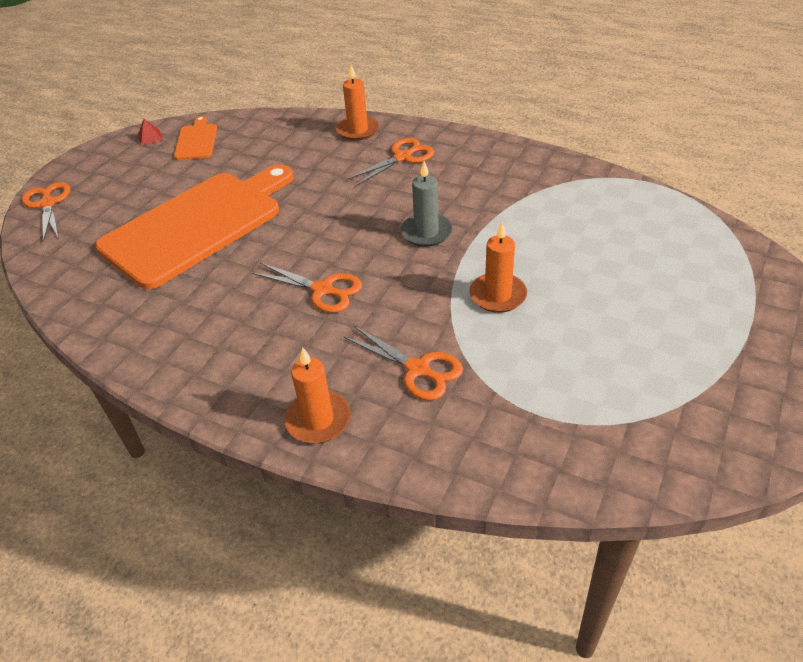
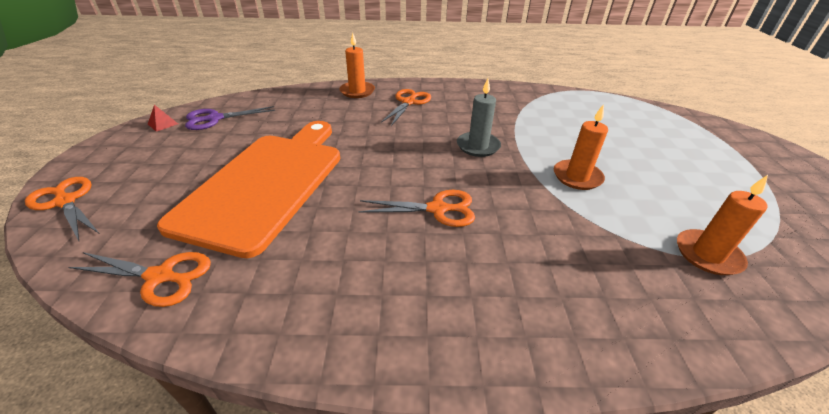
camera: 30 degrees left, 5 degrees down
(196, 140) = (215, 119): orange cutting board -> purple scissors
(318, 420) = (554, 336): orange candle -> orange candle (707, 254)
(418, 369) = (585, 252): orange scissors -> orange scissors (160, 276)

